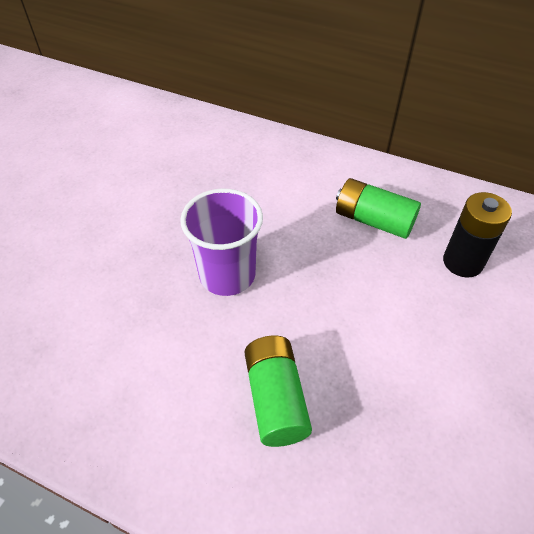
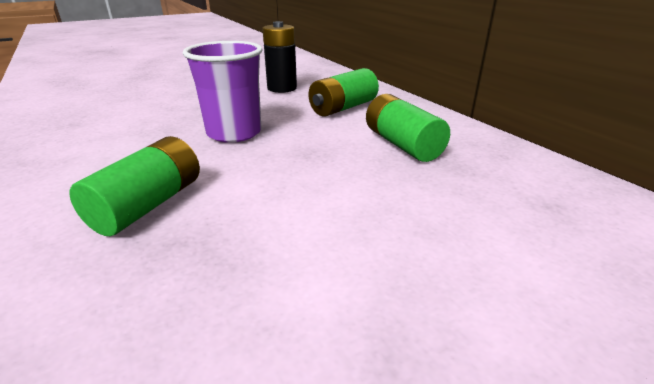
camera: 35 degrees right, 20 degrees down
(277, 186) = (343, 108): none -> green battery
(462, 262) = (468, 197): black battery -> black battery (282, 88)

